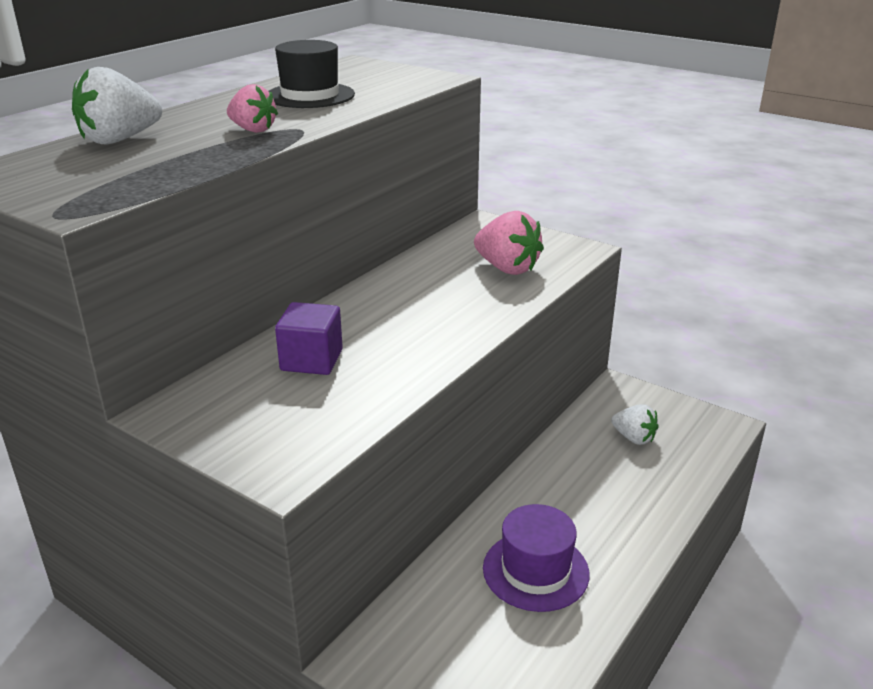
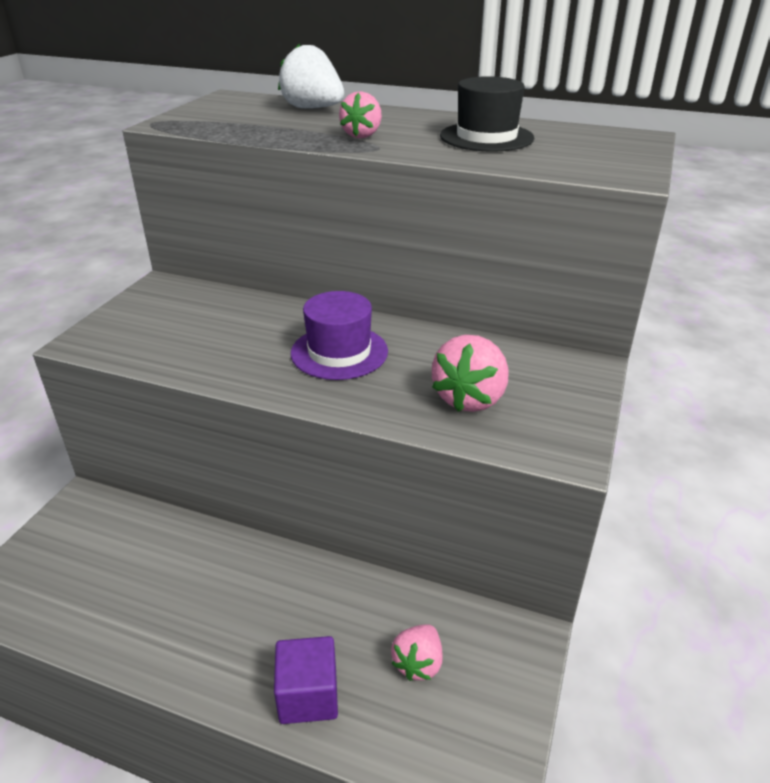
camera: 75 degrees right, 5 degrees up
(311, 360) = (239, 322): purple cube -> purple cube (308, 695)
(535, 571) = (177, 594): purple hat -> purple hat (339, 352)
(633, 438) = (418, 663): white strawberry -> pink strawberry

